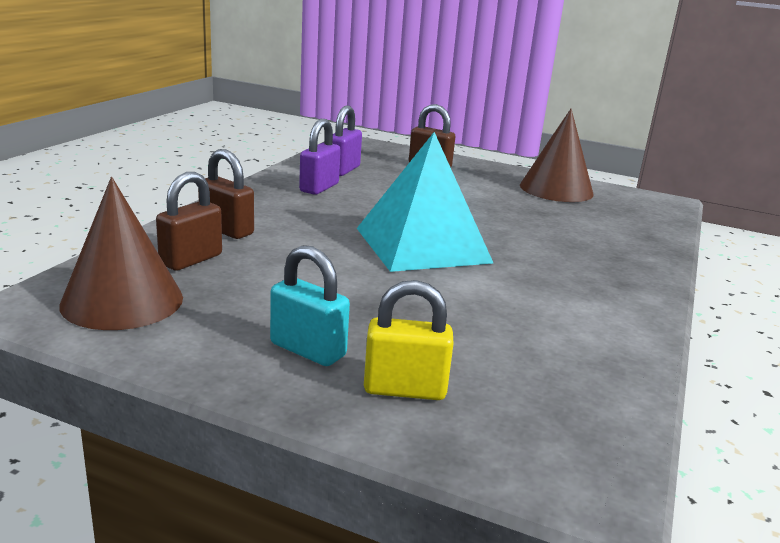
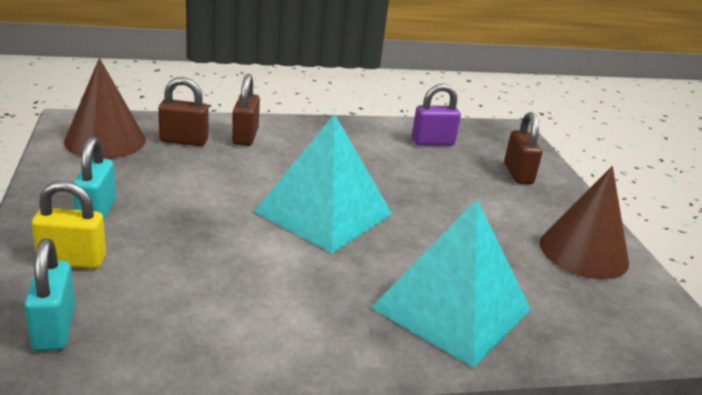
camera: 55 degrees right, 5 degrees up
(319, 188) = (376, 144): purple padlock -> none
(405, 389) = (72, 260): yellow padlock -> yellow padlock turned 60 degrees counterclockwise
(537, 430) = (54, 329): none -> turquoise padlock
(602, 249) = (452, 308): none -> turquoise pyramid

